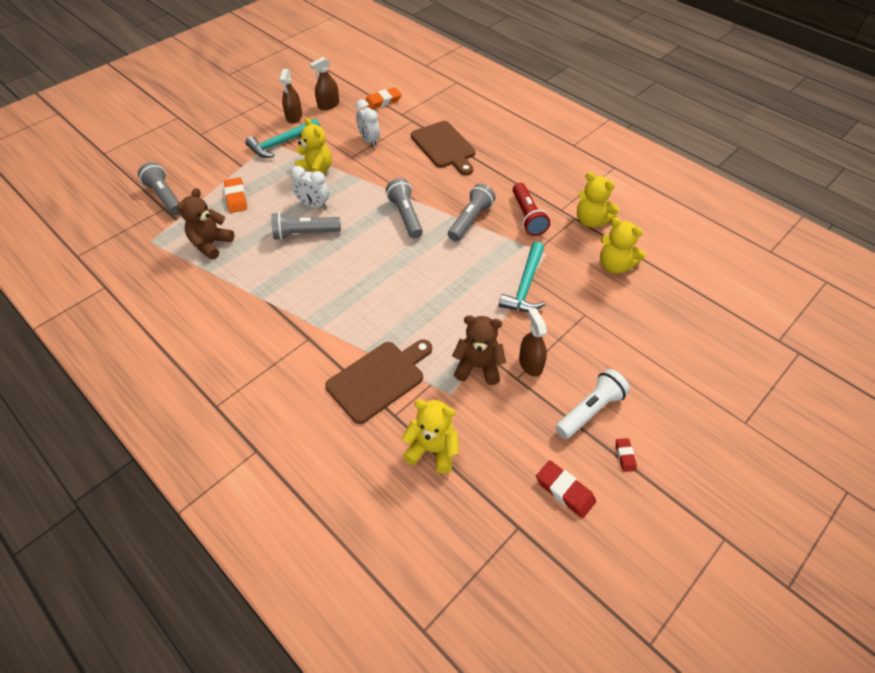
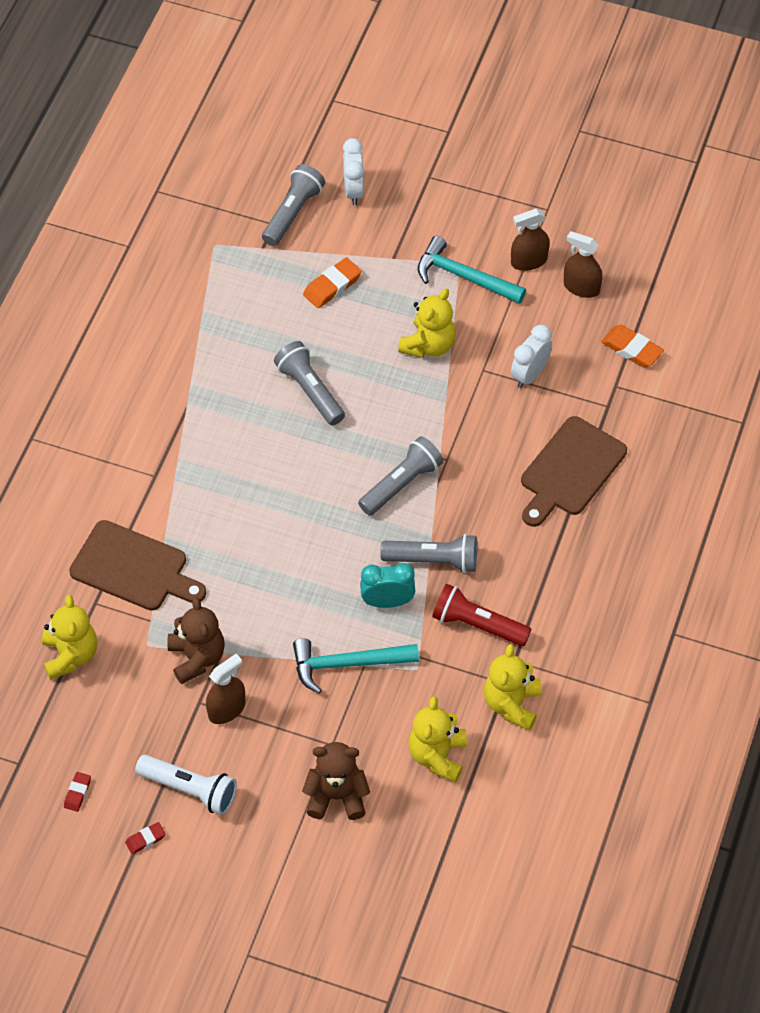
camera: 65 degrees right, 5 degrees up
(211, 244) = (242, 306): brown teddy bear -> brown teddy bear (336, 796)
(314, 205) = (365, 375): white clock -> white clock (353, 191)
(488, 250) = (387, 602): none -> turquoise clock
(527, 216) = (478, 625): red flashlight -> red flashlight turned 60 degrees clockwise
(564, 491) = (77, 793): red eraser -> red eraser, size x0.58

